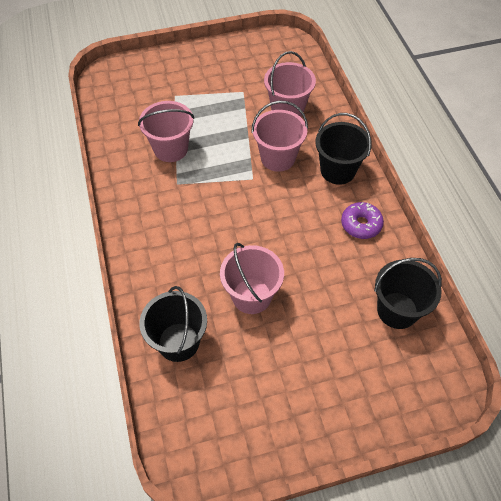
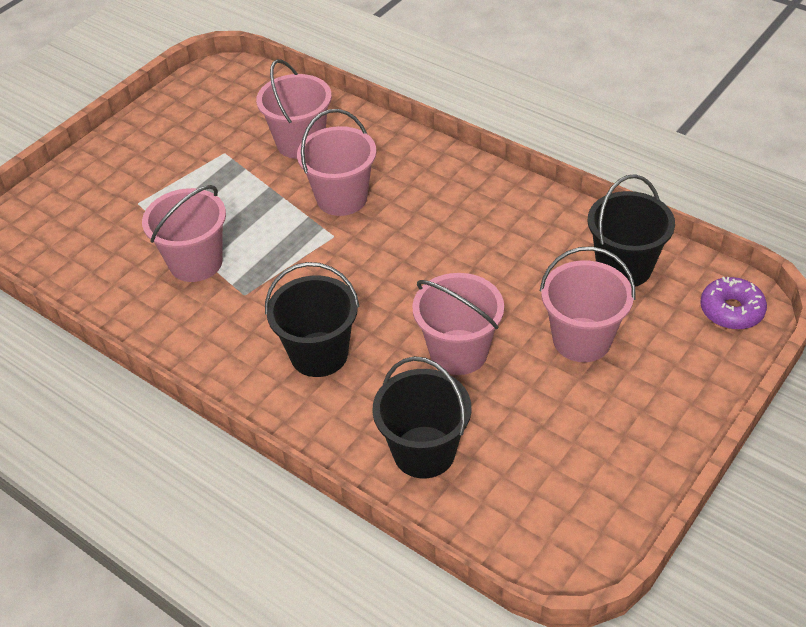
camera: 35 degrees left, 10 degrees down
(326, 339) = (581, 340): none -> pink bucket
(337, 170) = (424, 173): black bucket -> black bucket (319, 354)
(361, 224) = (504, 210): purple donut -> purple donut (731, 311)

